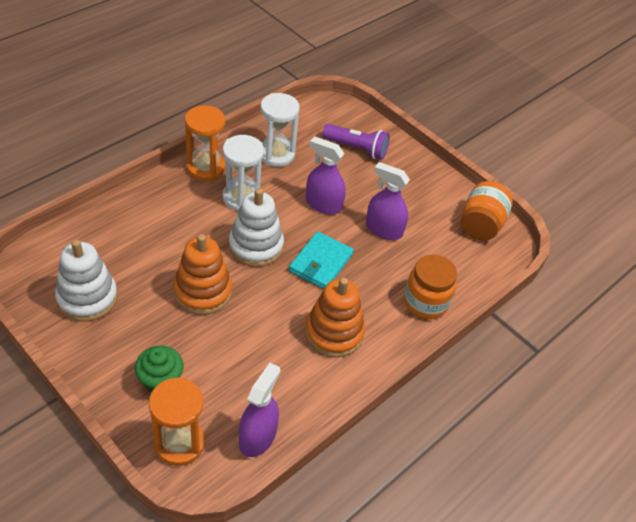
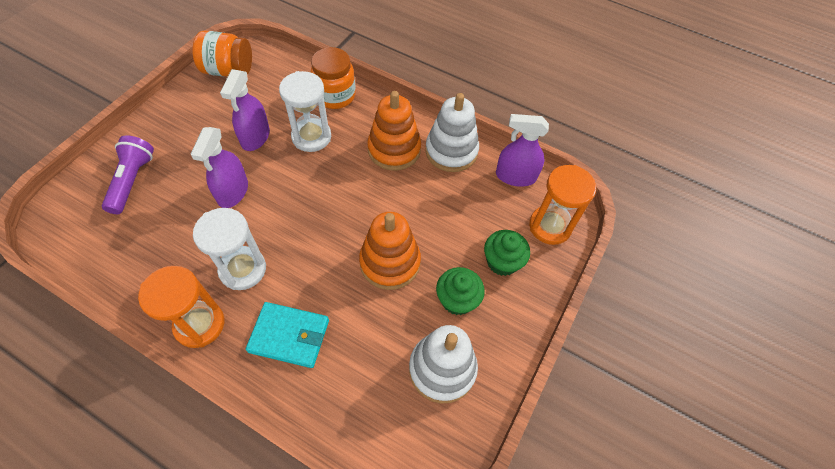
camera: 105 degrees left, 10 degrees up
(141, 329) = (457, 300): none -> green cupcake
(256, 246) = (312, 235): white stacking toy -> white stacking toy (451, 151)
(276, 154) = (158, 256): white hourglass -> white hourglass (311, 137)
(320, 263) = (316, 176): turquoise wallet -> turquoise wallet (289, 336)

